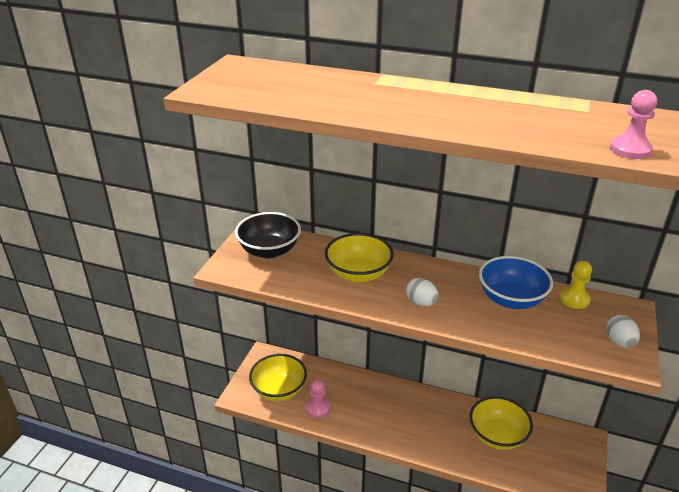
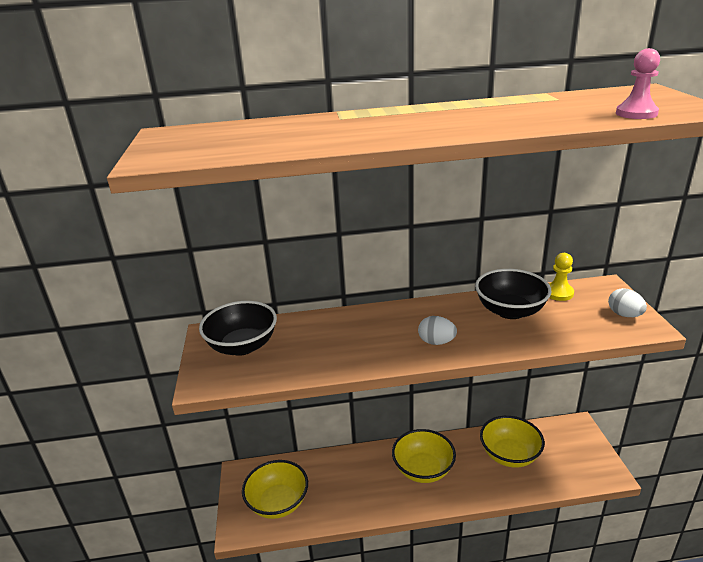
camera: 25 degrees left, 5 degrees down
(318, 408) = (331, 504): pink pawn -> none
(358, 274) = (354, 337): yellow bowl -> yellow bowl (423, 469)
(511, 299) = (510, 311): blue bowl -> black bowl

